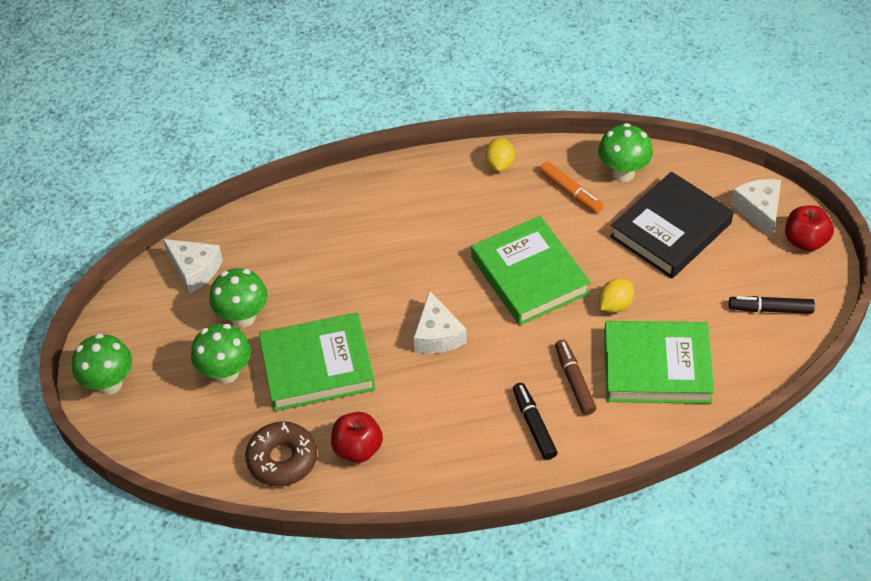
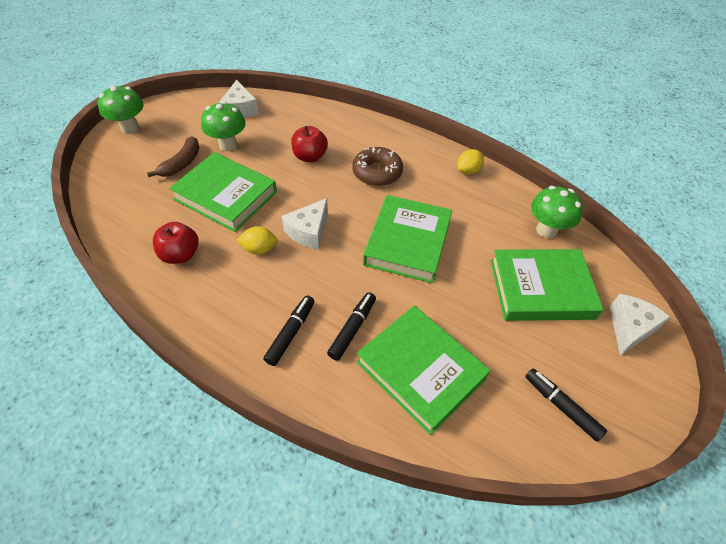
camera: 40 degrees right, 0 degrees up
(226, 373) = (181, 163): green mushroom -> brown banana
(282, 459) = (139, 227): brown donut -> brown donut (377, 172)
(570, 192) = (495, 216): orange marker -> none
(574, 381) = (352, 329): brown marker -> black marker
(615, 305) = (441, 304): yellow lemon -> yellow lemon (259, 249)
(671, 230) = (541, 289): black book -> green book
(805, 241) = (649, 380): red apple -> red apple (310, 157)

